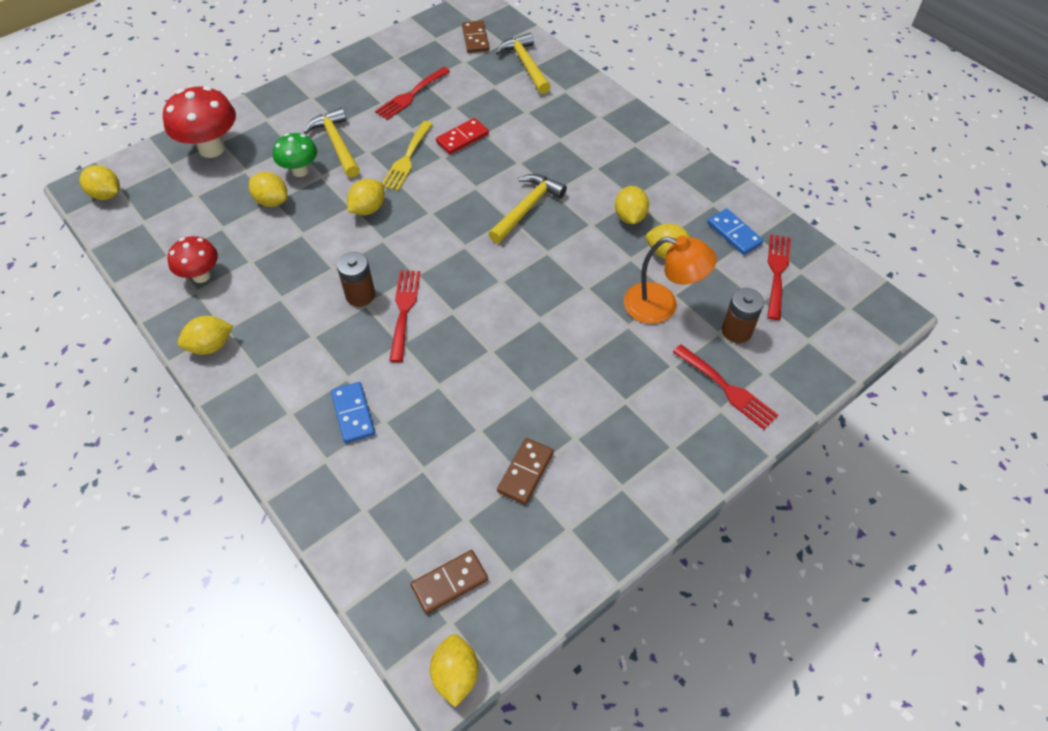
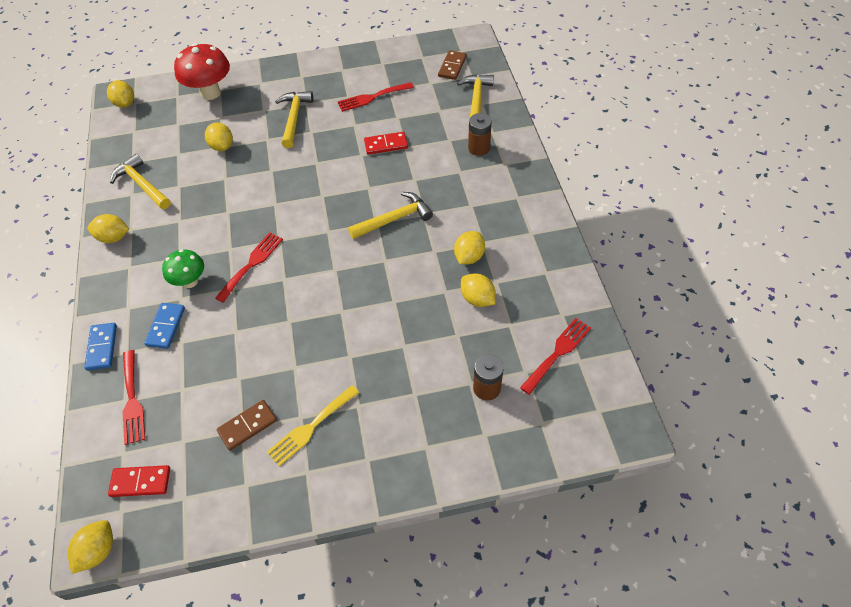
camera: 30 degrees right, 0 degrees up
(201, 276) = (142, 184): red mushroom -> yellow hammer
(300, 171) = (255, 130): green mushroom -> green mushroom (190, 281)
(360, 295) = (231, 240): brown battery -> brown battery (479, 148)
(368, 209) = (281, 176): yellow lemon -> none
(407, 159) = (334, 147): yellow fork -> yellow fork (310, 427)
(449, 583) = (140, 482): brown domino -> red domino
(662, 306) = (441, 341): orange lamp -> none
(728, 389) = (444, 433): red fork -> red fork (132, 400)
(734, 233) = (545, 304): blue domino -> blue domino (102, 347)

